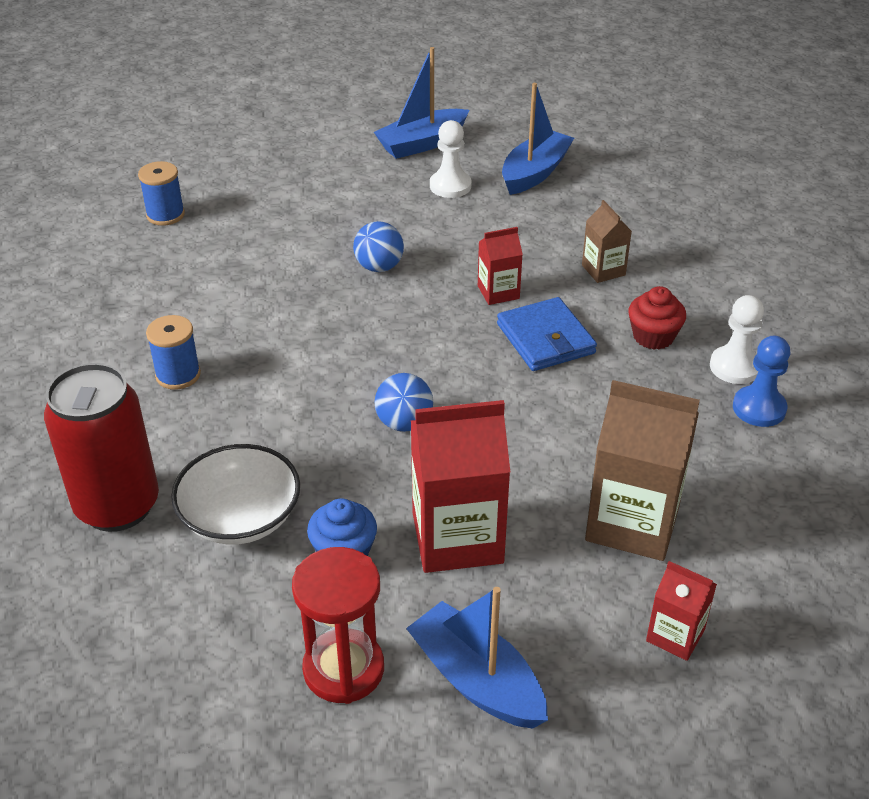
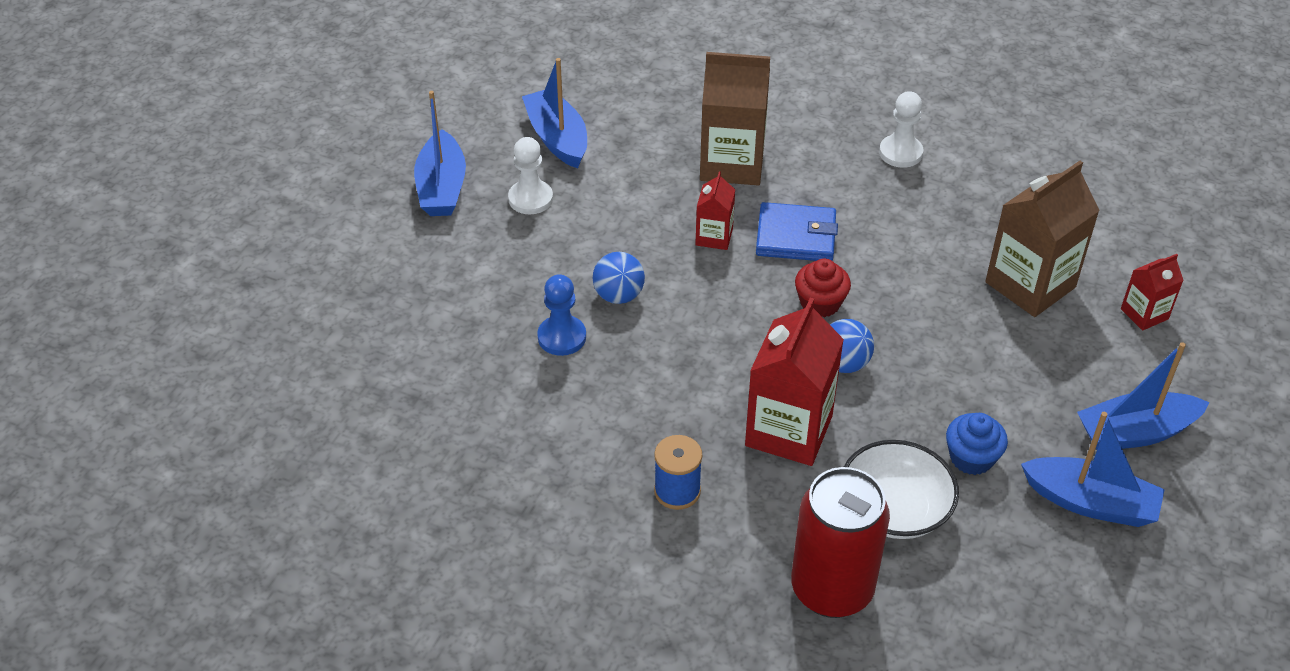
camera: 60 degrees left, 5 degrees up
(165, 215) = (400, 418): blue spool -> none
(343, 669) = (1090, 503): red hourglass -> blue boat
(457, 538) = (992, 385): red carton -> red carton (789, 430)
(603, 270) = (732, 163): brown carton -> brown carton, size x1.93
(653, 336) = (836, 177): red cupcake -> red cupcake (820, 303)
(759, 408) = (953, 164): blue pawn -> blue pawn (562, 337)

